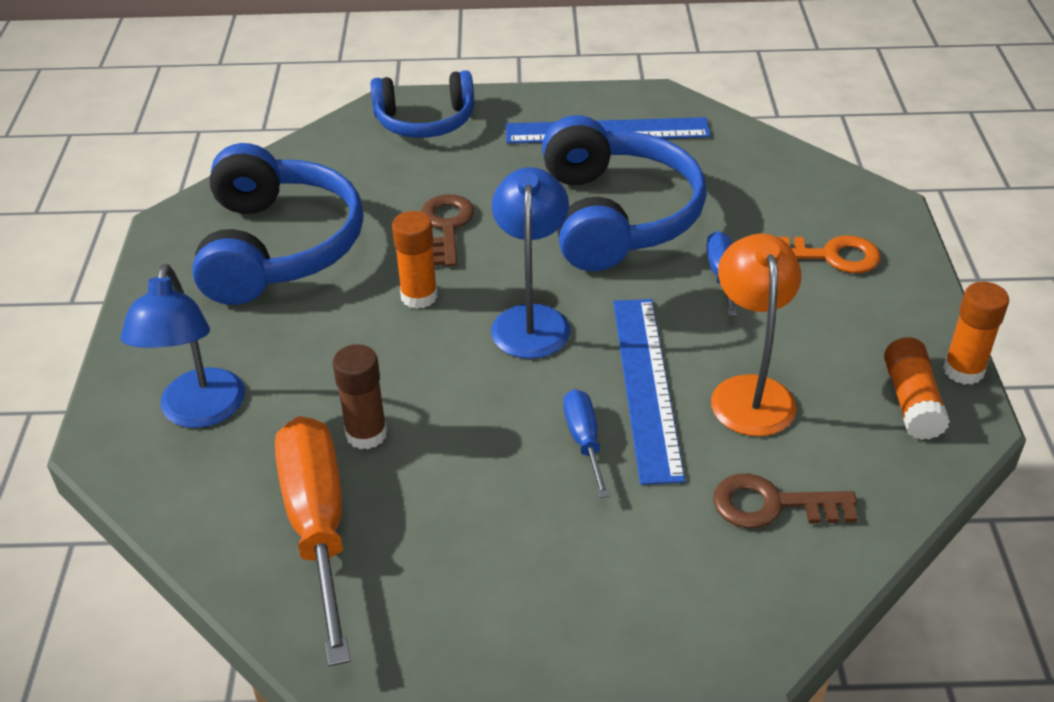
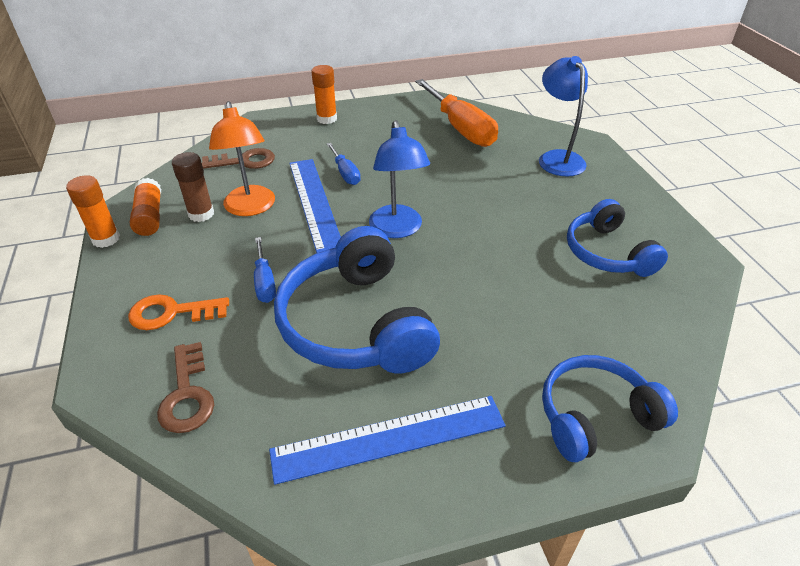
camera: 165 degrees right, 0 degrees up
(279, 247) = (607, 253): blue headphones -> blue headphones, size x0.64
(366, 434) = (463, 161): brown glue stick -> brown glue stick (201, 214)
(419, 296) = (481, 233): orange glue stick -> orange glue stick (327, 119)
(447, 226) = (494, 290): brown key -> brown key (187, 395)

